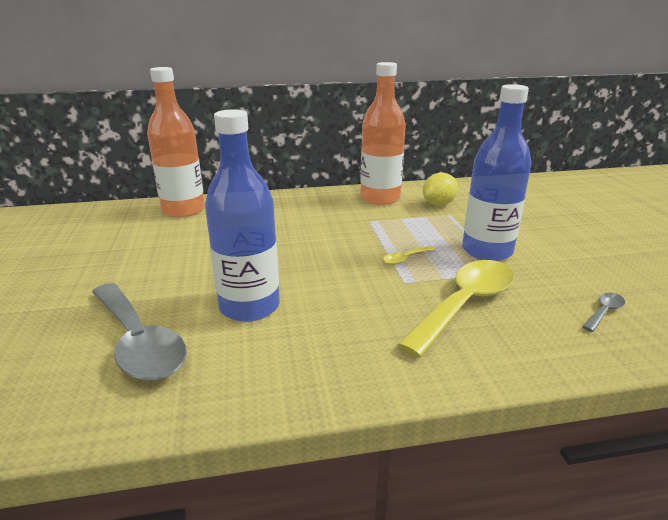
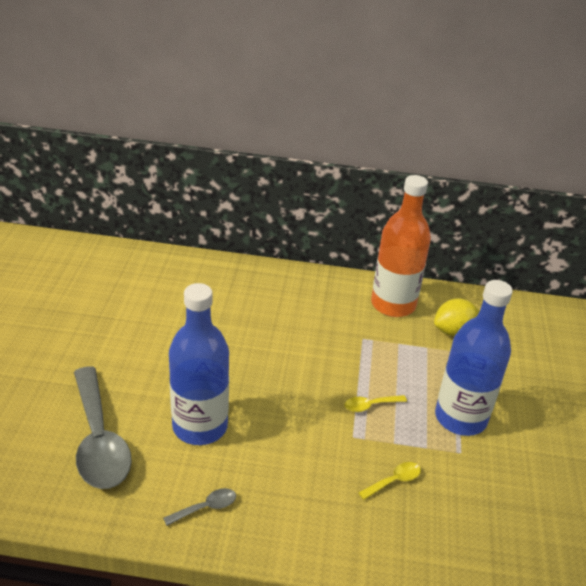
camera: 15 degrees right, 10 degrees up
(183, 210) = (182, 272): orange bottle -> none
(465, 304) = (394, 481): yellow spoon -> yellow spoon, size x0.41
(604, 312) = (522, 530): grey spoon -> grey spoon (206, 507)

